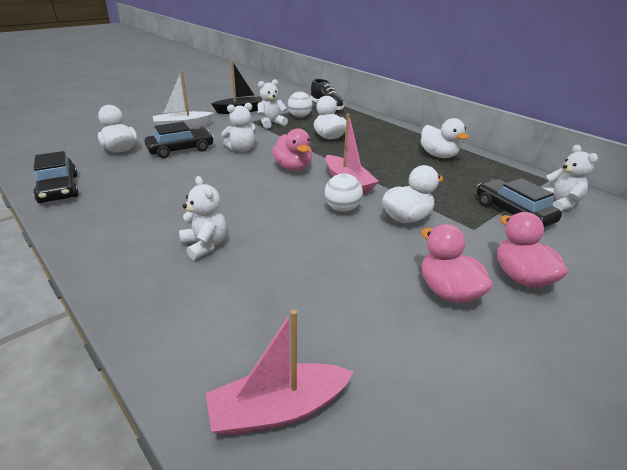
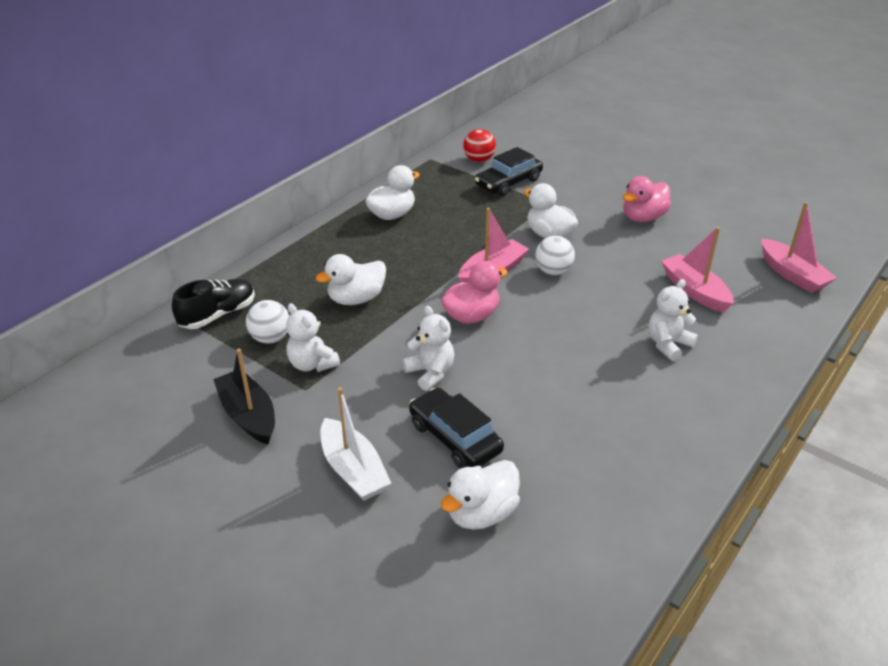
camera: 100 degrees left, 5 degrees up
(59, 188) = (635, 519): black car -> none
(278, 288) = (695, 291): none -> pink boat
(521, 277) = (605, 188): pink duck -> none
(559, 203) = (479, 160): white teddy bear -> red ball

